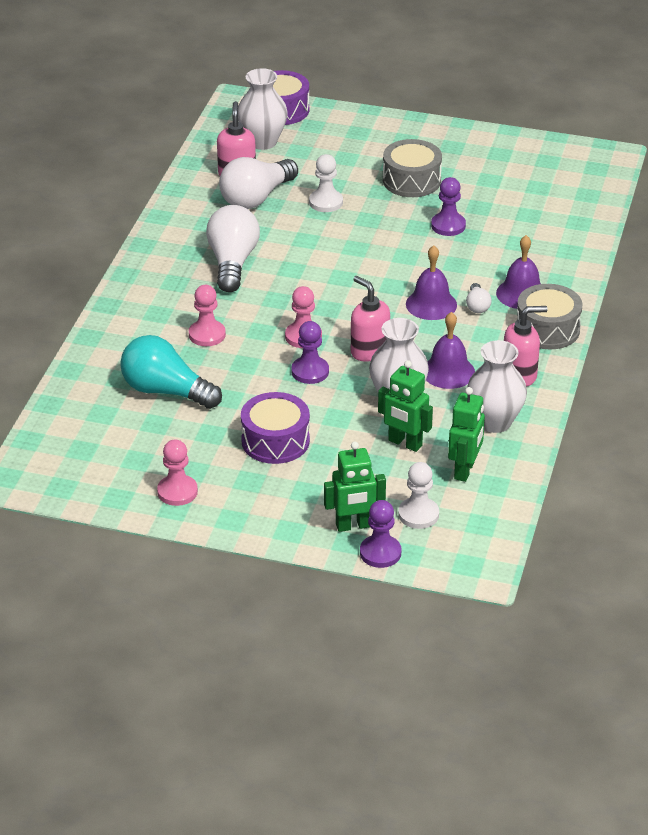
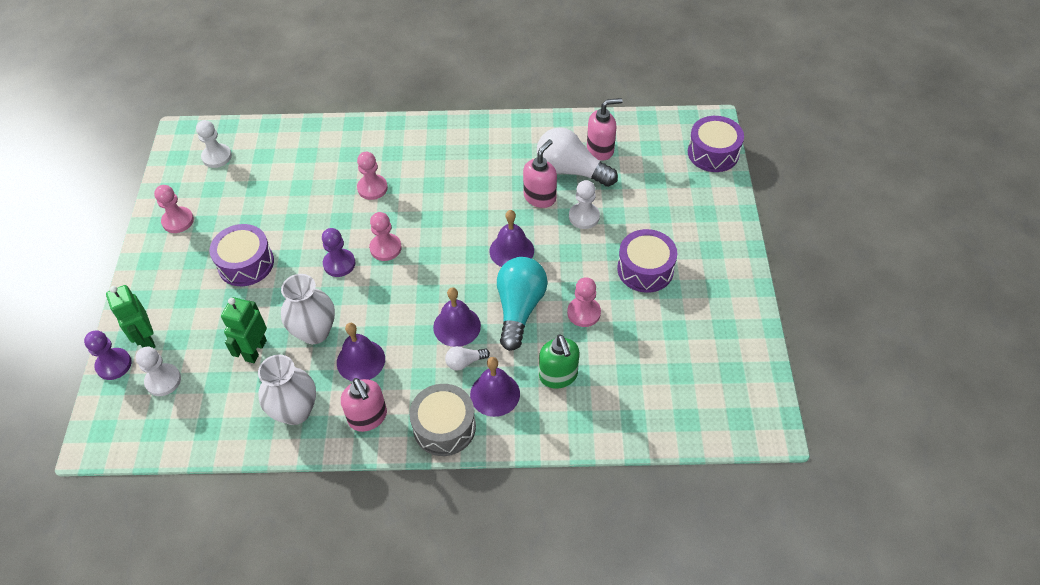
camera: 75 degrees right, 15 degrees up
(81, 452) = (217, 157): none -> white pawn
(166, 391) = (296, 183): turquoise light bulb -> turquoise light bulb (519, 308)
(232, 263) = (473, 179): white light bulb -> none
(262, 142) = (656, 153): white vase -> none
(348, 254) = (511, 250): none -> purple bell
(369, 351) = (377, 297): pink soap dispenser -> pink soap dispenser (540, 197)
(411, 180) = (645, 269): grey drum -> purple drum
(448, 226) = (584, 313): purple pawn -> pink pawn
(465, 470) = (225, 402): green robot -> none
(515, 253) = (558, 376): none -> green soap dispenser

